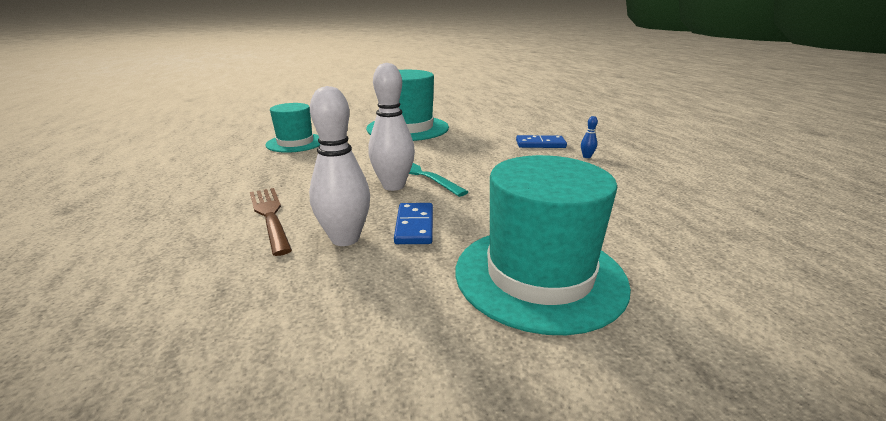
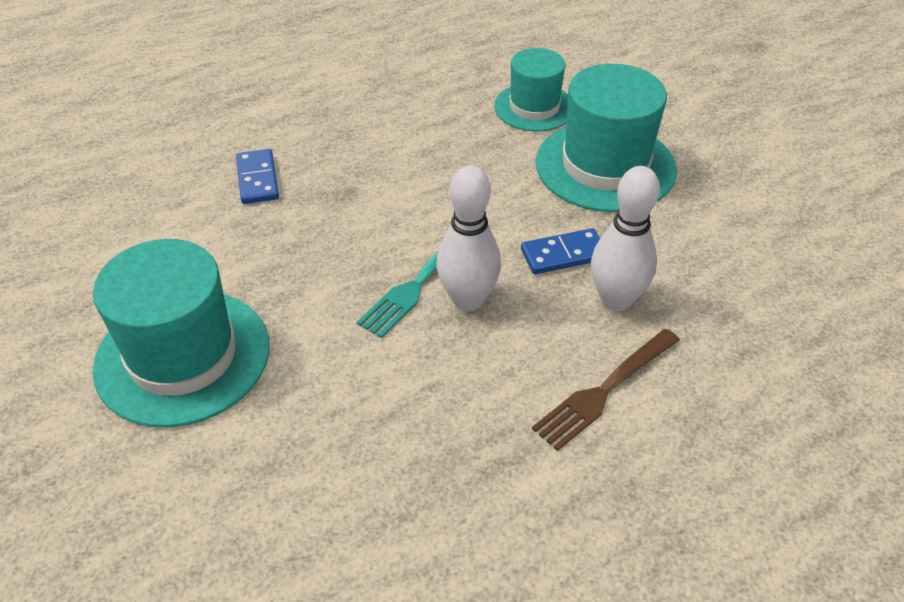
camera: 105 degrees left, 20 degrees up
(295, 143) = (310, 513): turquoise hat -> turquoise hat (534, 107)
(586, 157) = (305, 138): blue bowling pin -> none

